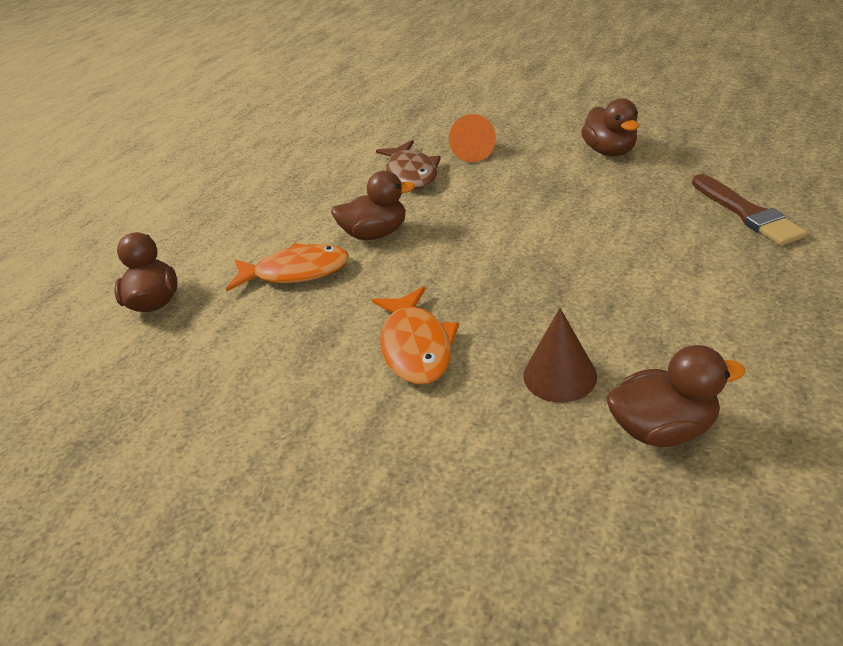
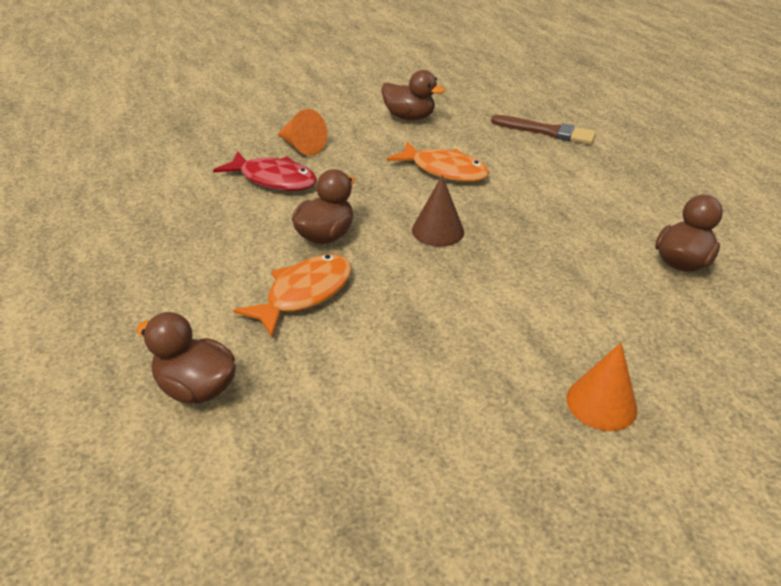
camera: 55 degrees left, 0 degrees up
(341, 496) = (601, 403): none -> orange cone
(411, 173) = (273, 179): brown fish -> red fish
(416, 346) = (492, 294): orange fish -> orange fish (444, 170)
(559, 375) = (598, 264): brown cone -> brown cone (438, 231)

